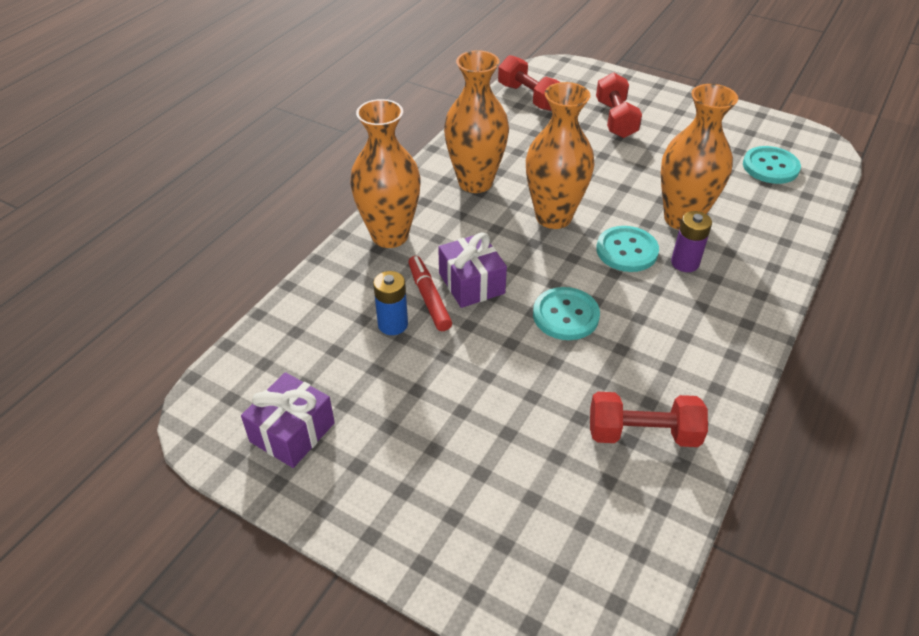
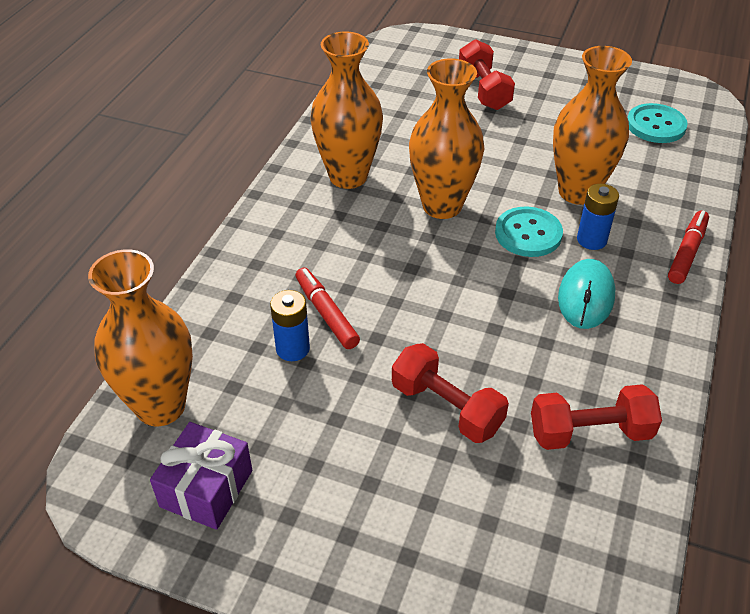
camera: 10 degrees left, 0 degrees up
(390, 235) = (266, 248): orange vase -> orange vase (160, 406)
(471, 283) = (369, 291): purple gift -> none
(529, 97) = (385, 74): red dumbbell -> red dumbbell (446, 407)
(565, 315) = (479, 313): turquoise button -> none
(667, 313) = (586, 297): none -> turquoise mouse
(685, 263) = (591, 240): purple battery -> blue battery
(773, 285) = (687, 252): none -> red marker

